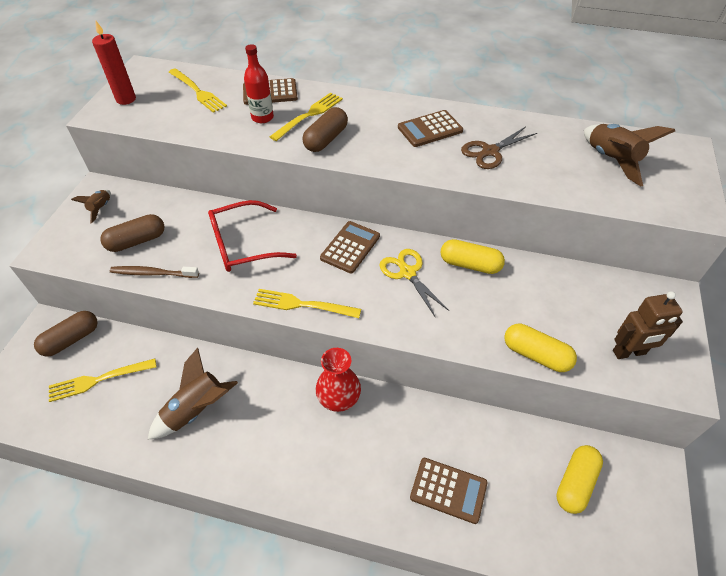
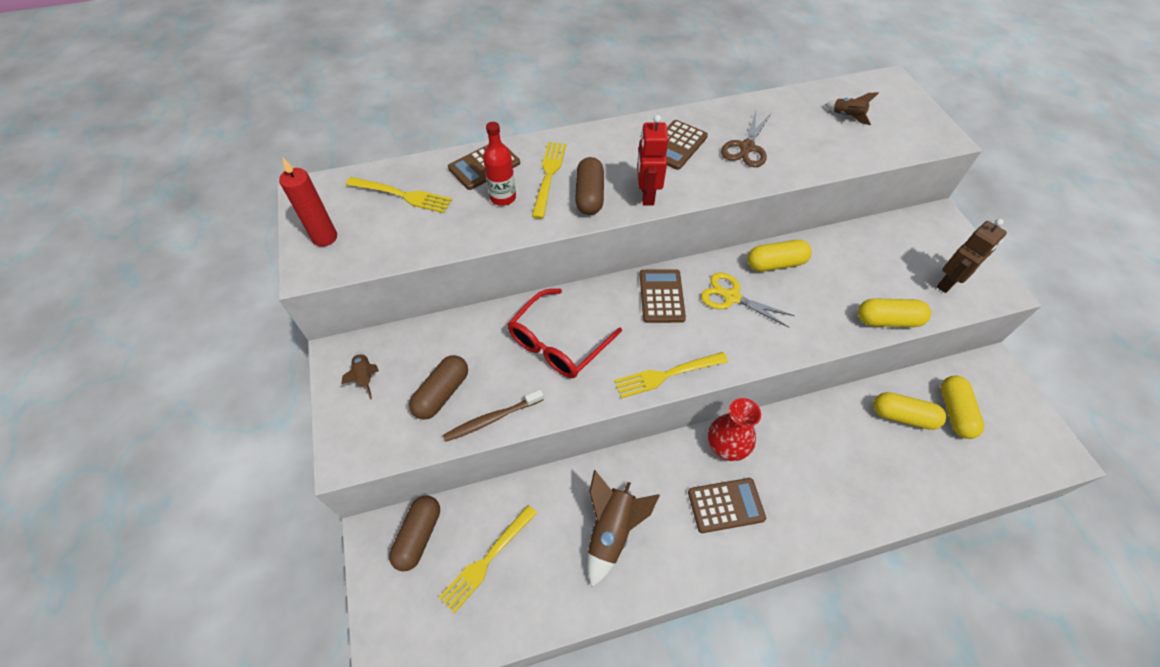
camera: 30 degrees left, 5 degrees up
(371, 155) = (647, 195): none -> red robot
(448, 490) = (874, 473): brown calculator -> brown calculator (726, 505)
(518, 459) = (903, 416): none -> yellow capsule
(611, 160) = (847, 116): brown rocket -> brown rocket, size x0.55

